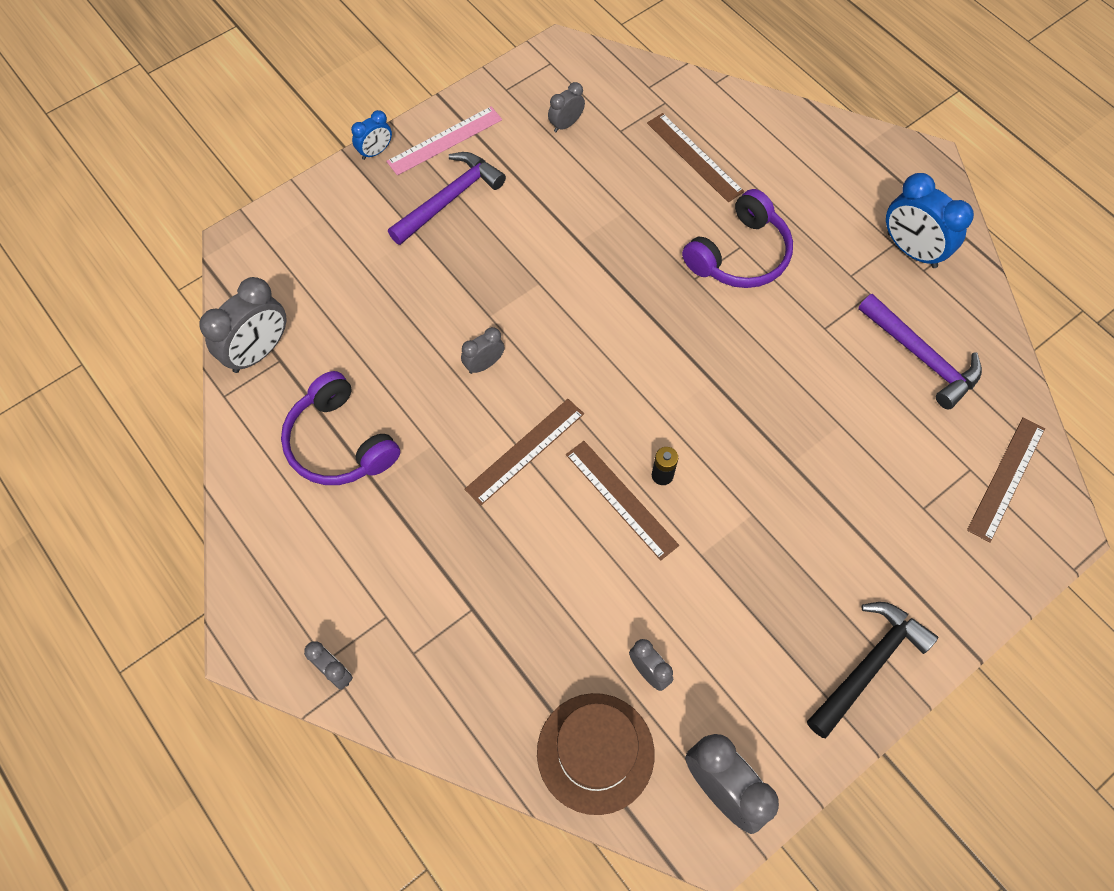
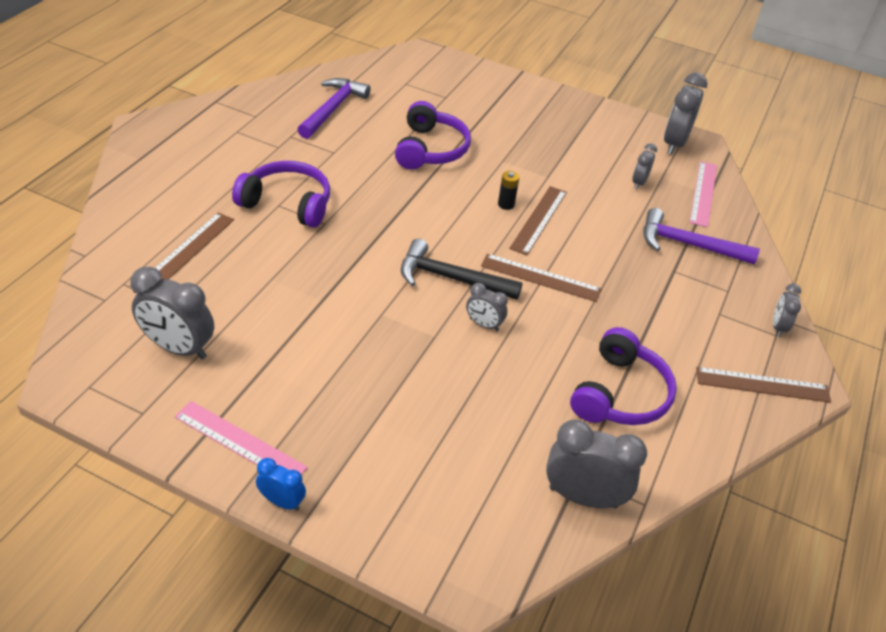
camera: 120 degrees left, 20 degrees down
(449, 199) = (318, 410): purple hammer -> purple hammer (688, 245)
(566, 124) = (179, 348): grey clock -> grey clock, size x1.83
(595, 753) = (703, 193): brown hat -> pink ruler
(801, 436) = (430, 149): none -> purple headphones
(868, 665) = (559, 104): black hammer -> black hammer (451, 278)
(911, 250) = (239, 123): blue clock -> none
(1006, 478) = (403, 71): brown ruler -> brown ruler (762, 385)

